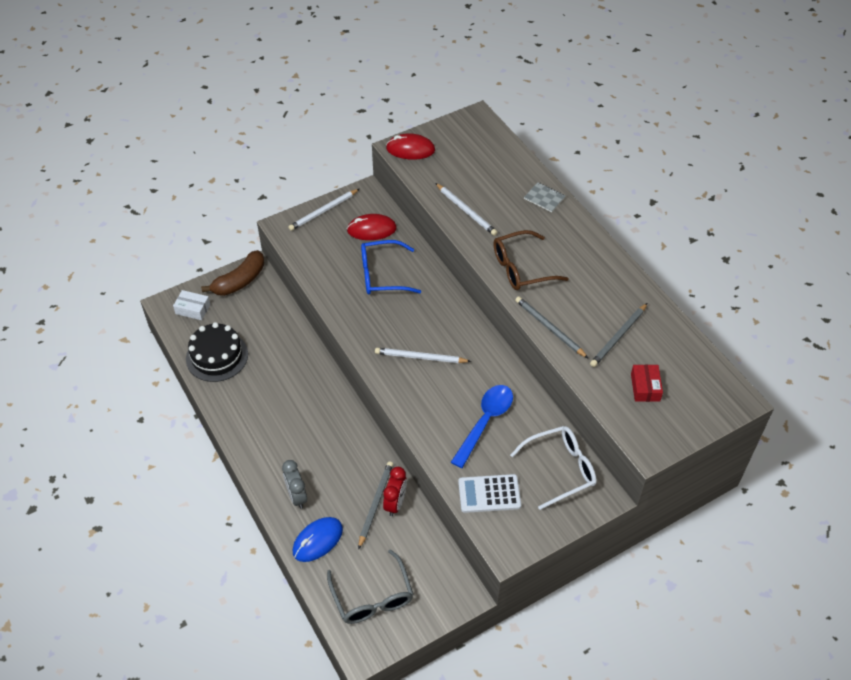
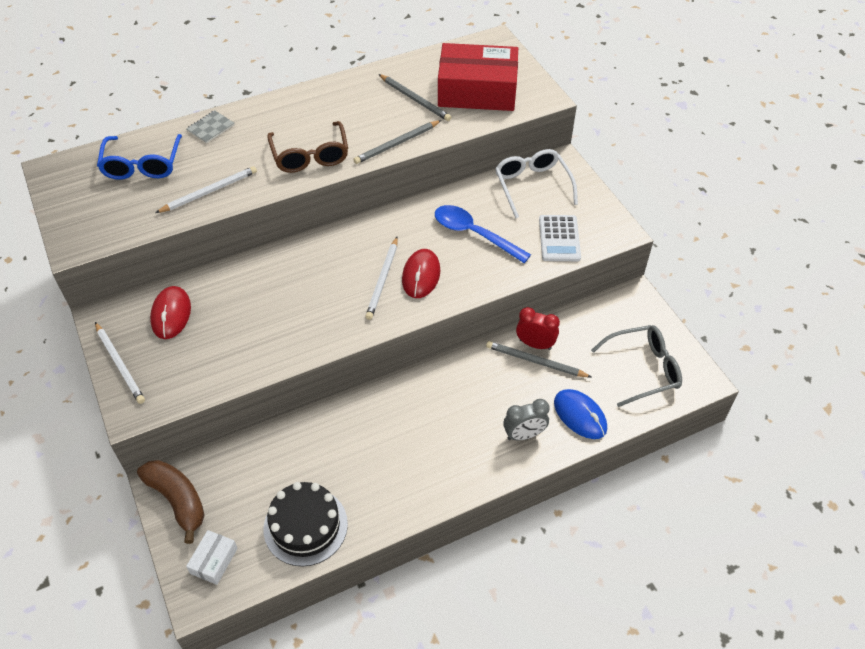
camera: 85 degrees left, 0 degrees up
(382, 275) = (251, 307): blue glasses -> blue glasses (142, 165)
(410, 149) = (82, 234): red mouse -> red mouse (421, 275)
(645, 387) = (477, 91): red box -> red box, size x2.34

